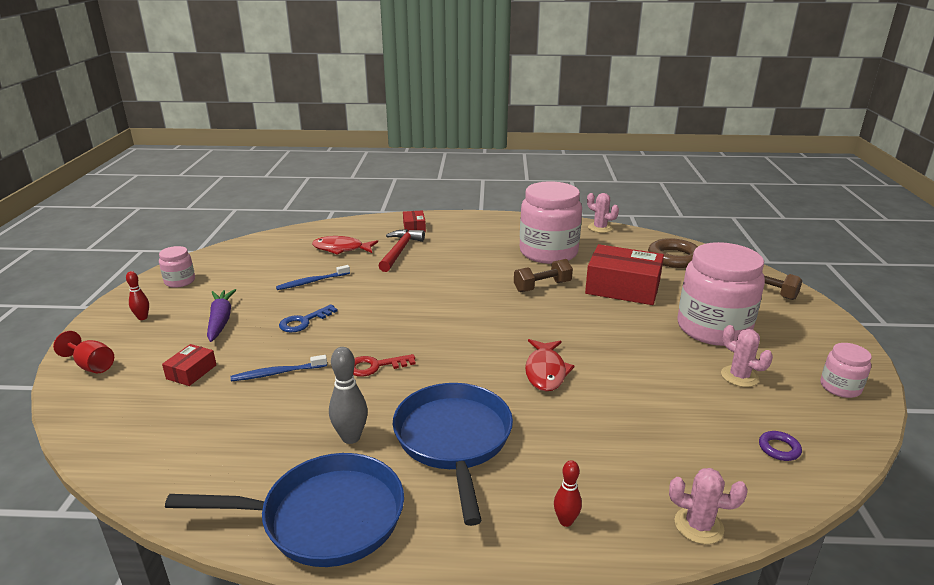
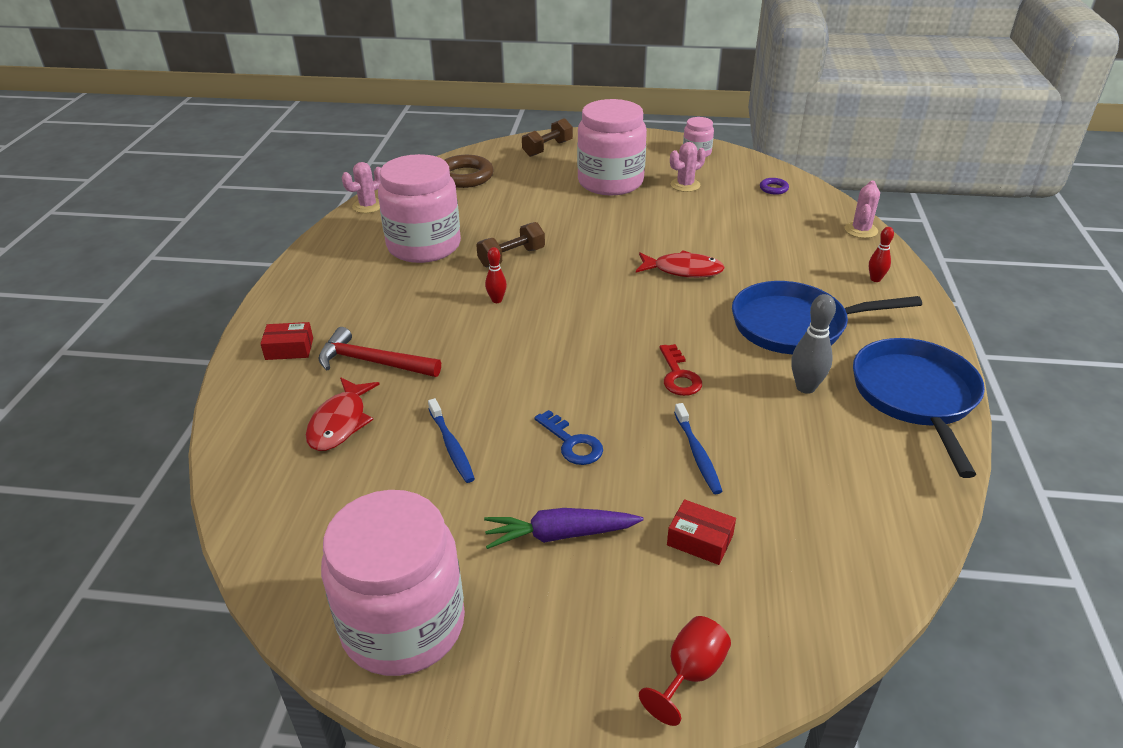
camera: 85 degrees left, 10 degrees up
(142, 318) = (538, 646): red bowling pin -> red bowling pin (497, 300)
(180, 281) = (403, 625): pink jar -> pink jar, size x2.15
(542, 286) = (511, 257): brown dumbbell -> brown dumbbell turned 75 degrees clockwise
(622, 287) = (525, 212): red box -> none

